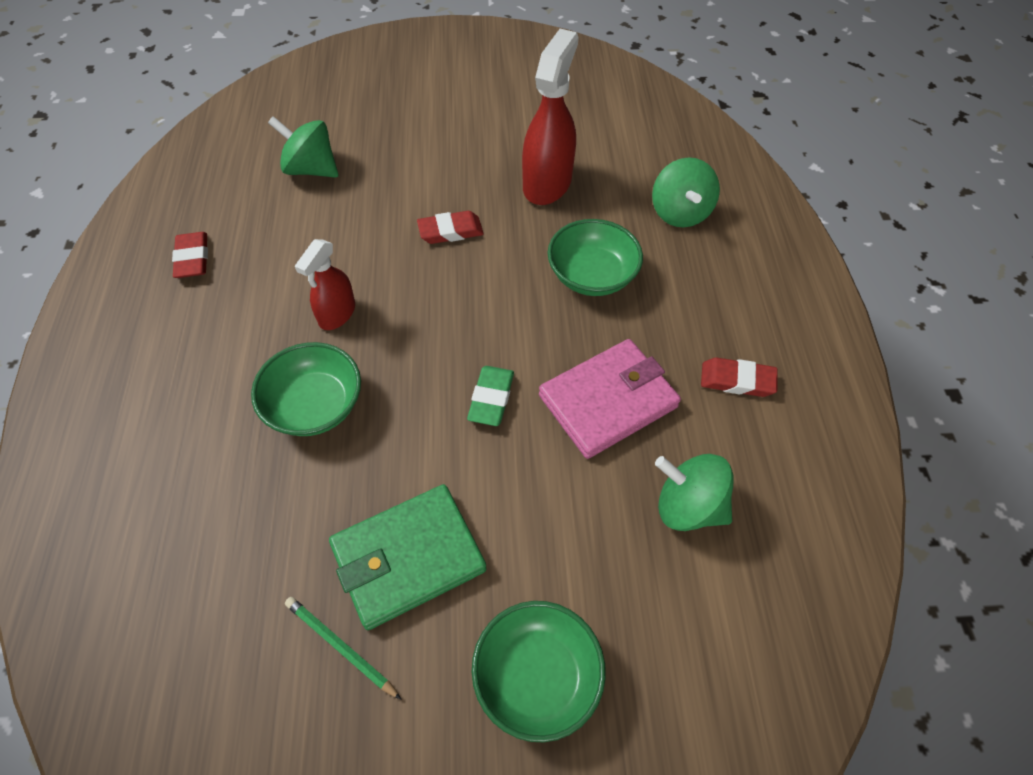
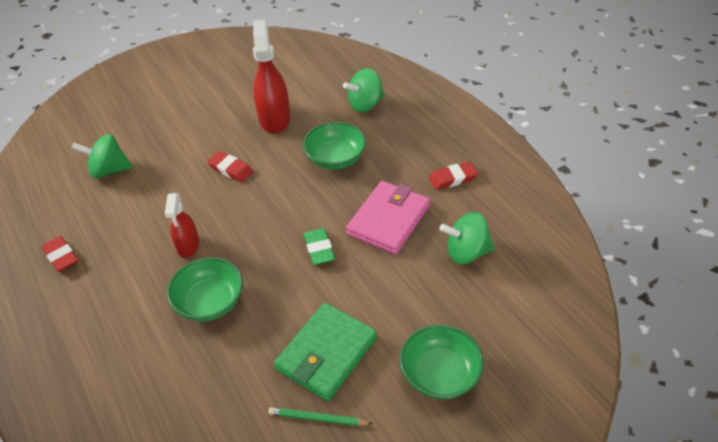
camera: 25 degrees left, 10 degrees down
(450, 231) = (231, 169): red eraser -> red eraser turned 75 degrees clockwise
(679, 213) = (365, 105): green spinning top -> green spinning top turned 90 degrees clockwise

